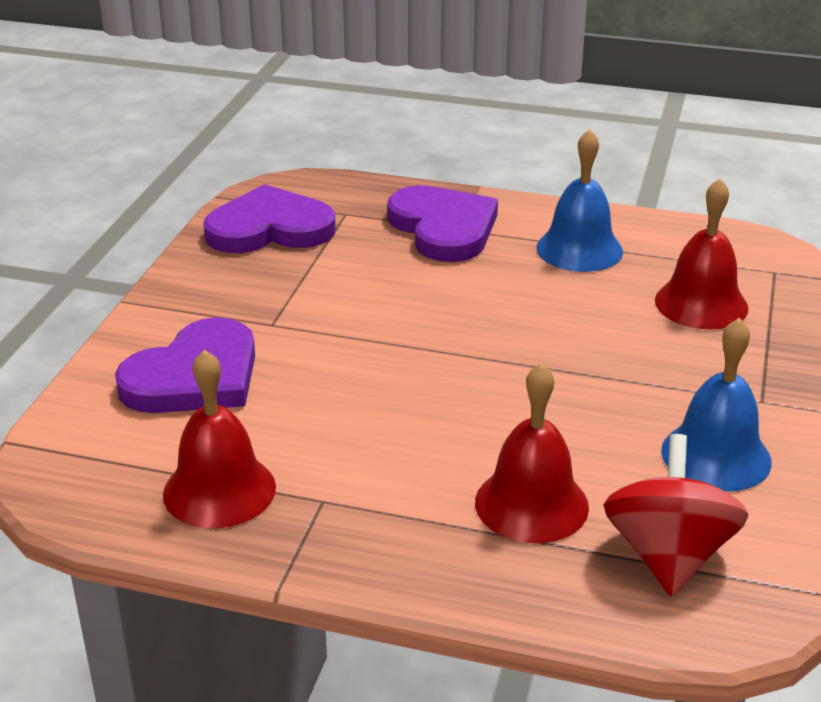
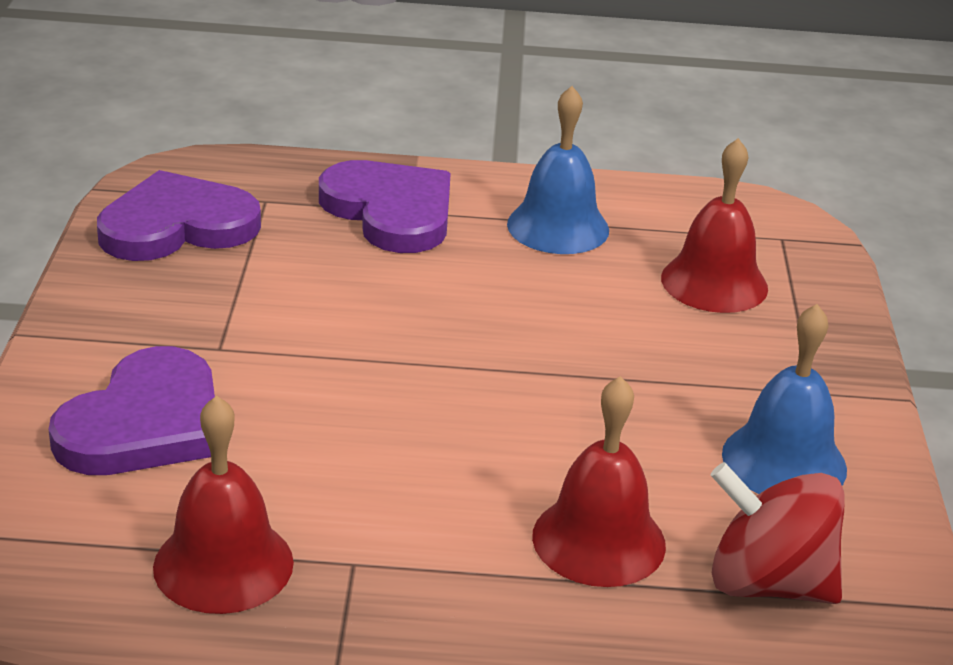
camera: 15 degrees left, 0 degrees up
(668, 555) = (768, 583): red spinning top -> red spinning top turned 60 degrees counterclockwise

